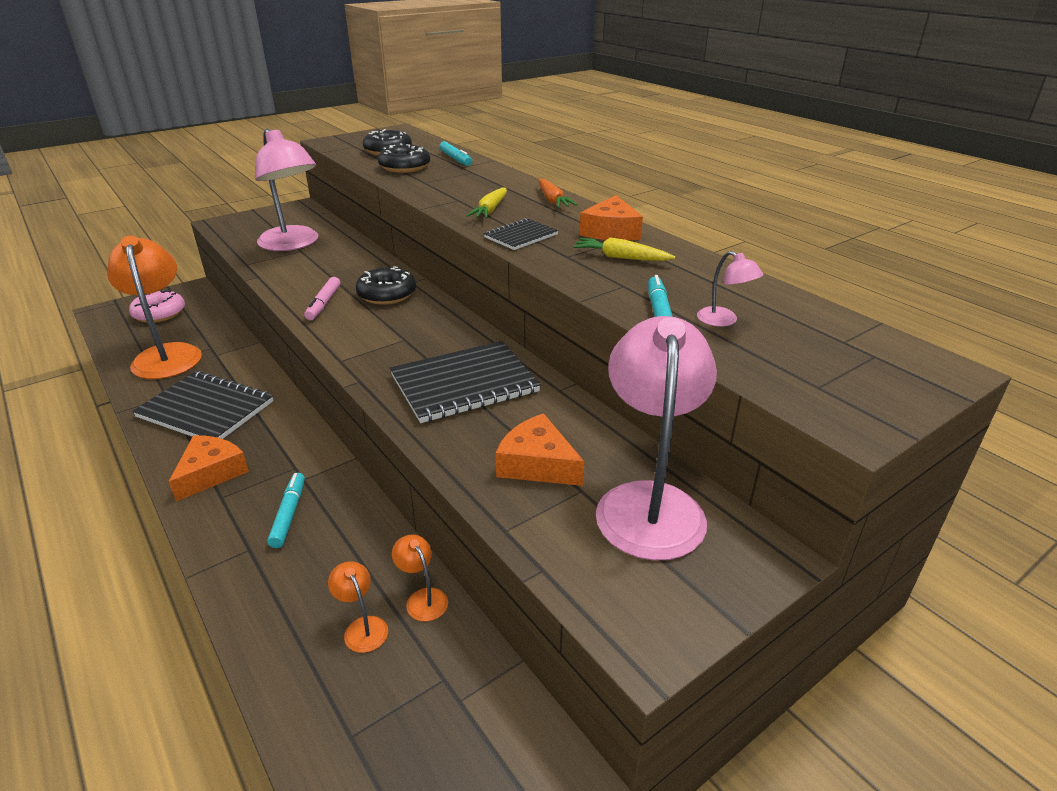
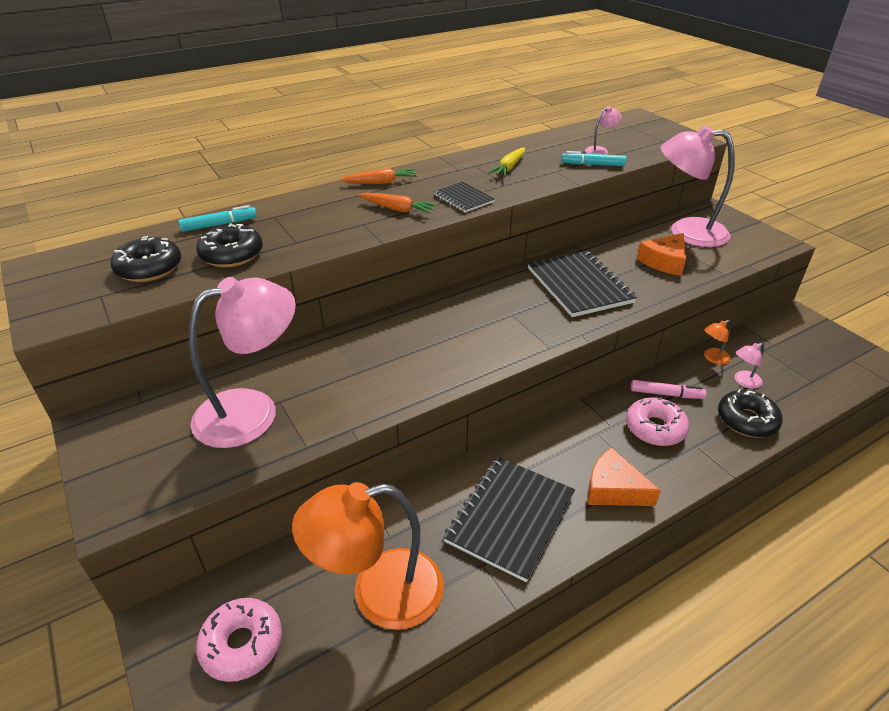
camera: 85 degrees left, 5 degrees up
(289, 514) = (655, 428): turquoise marker -> pink donut
(323, 304) = (436, 367): pink marker -> pink marker (666, 394)
(362, 627) = (743, 381): orange lamp -> pink lamp
(387, 294) = (421, 327): black donut -> black donut (746, 420)
(490, 210) = (397, 209): yellow carrot -> orange carrot
(611, 231) = (457, 166): orange cheese -> none

